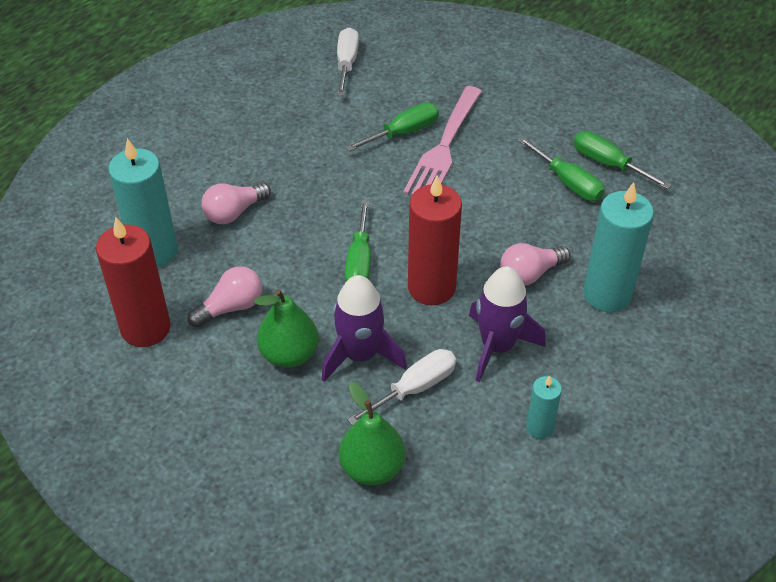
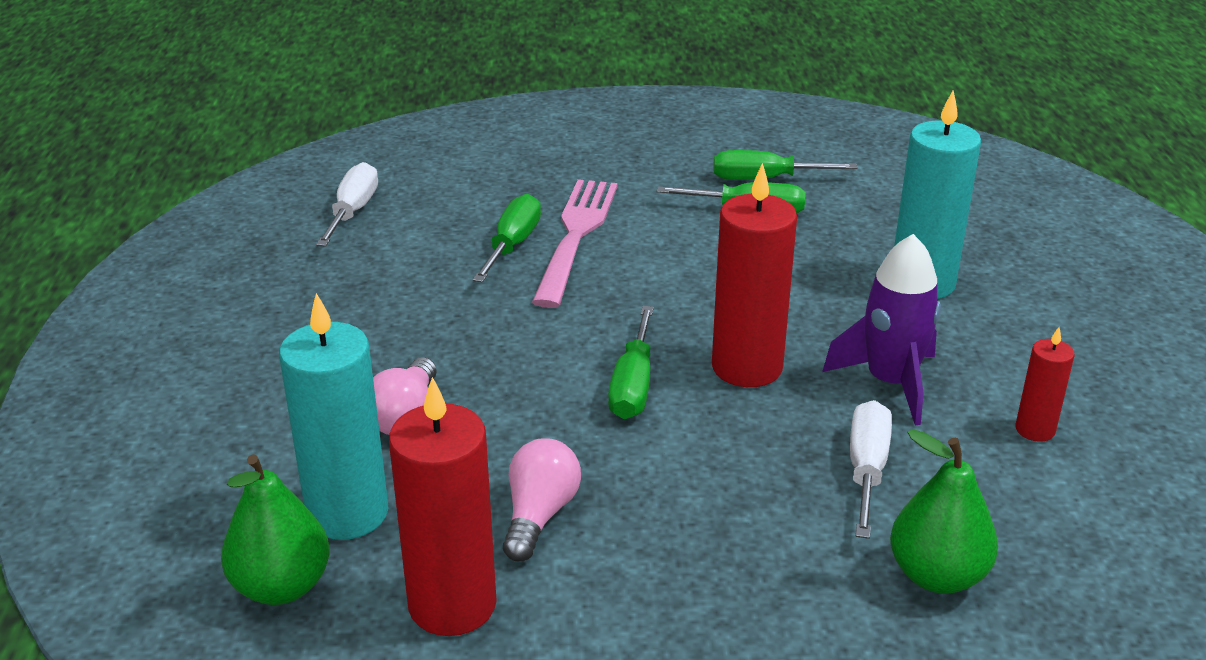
camera: 40 degrees left, 15 degrees down
(289, 354) = (681, 521): green pear -> green pear (281, 586)
(346, 63) = (353, 211): white screwdriver -> white screwdriver turned 45 degrees clockwise
(359, 262) = (633, 385): green screwdriver -> green screwdriver turned 45 degrees clockwise
(360, 355) = (763, 473): purple rocket -> none
(444, 146) = (576, 237): pink fork -> pink fork turned 150 degrees counterclockwise
(530, 274) = (827, 303): pink light bulb -> none
(539, 427) = (1035, 430): turquoise candle -> red candle

